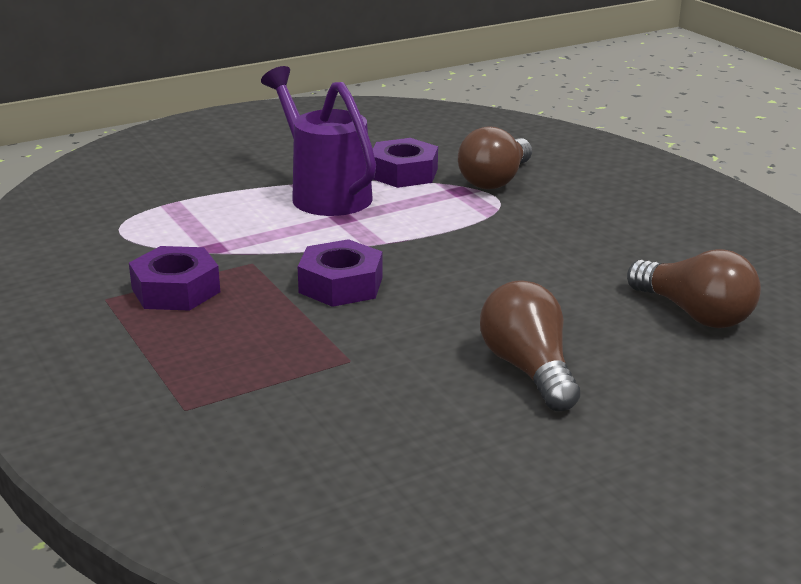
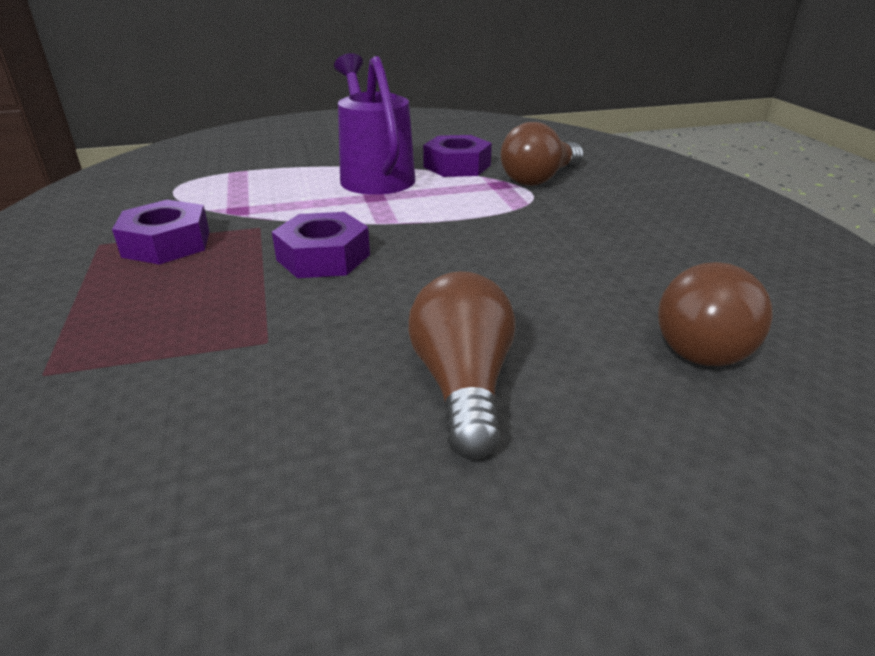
camera: 15 degrees right, 5 degrees up
(694, 314) = (707, 342): brown light bulb -> brown light bulb turned 60 degrees clockwise

